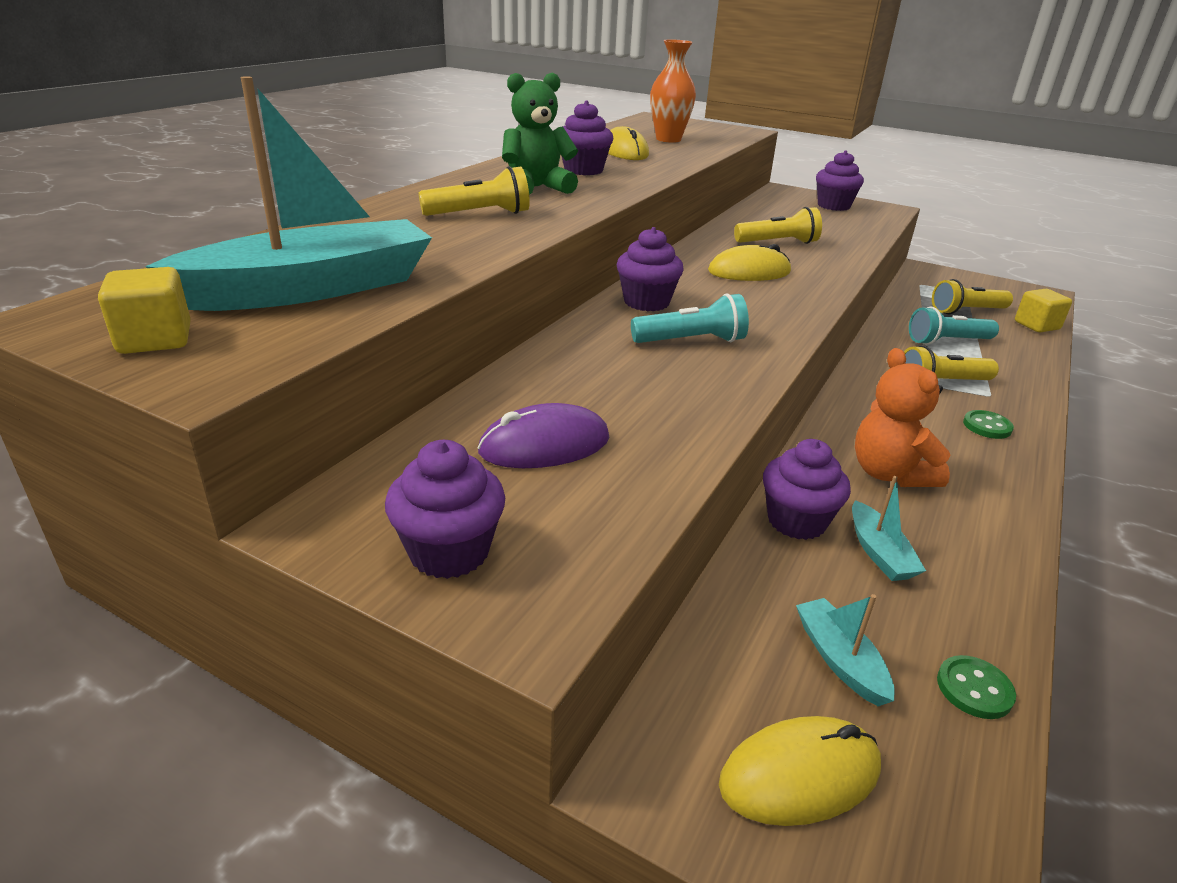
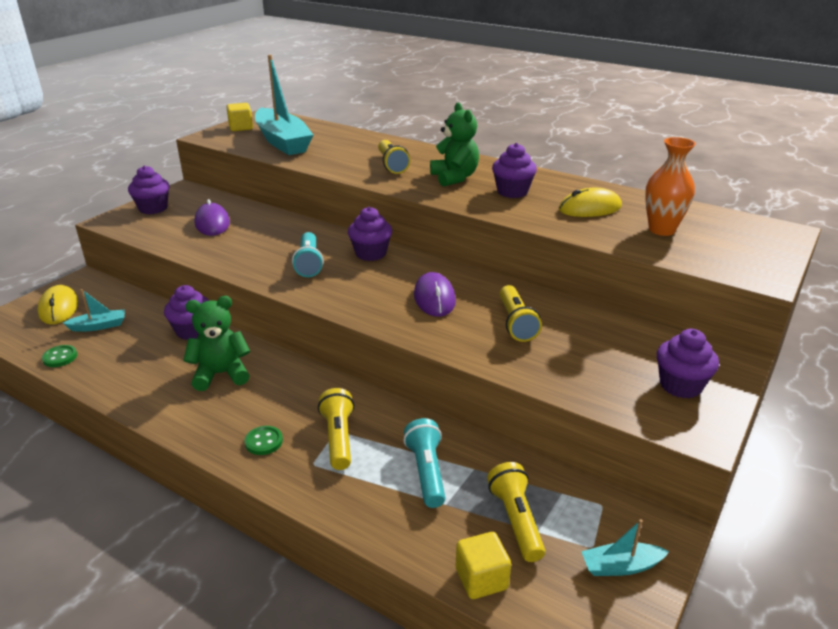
camera: 95 degrees right, 0 degrees up
(749, 272) = (434, 298): yellow mouse -> purple mouse
(879, 553) = (155, 352): turquoise boat -> turquoise boat (621, 566)
(889, 473) = (221, 374): orange teddy bear -> green teddy bear

